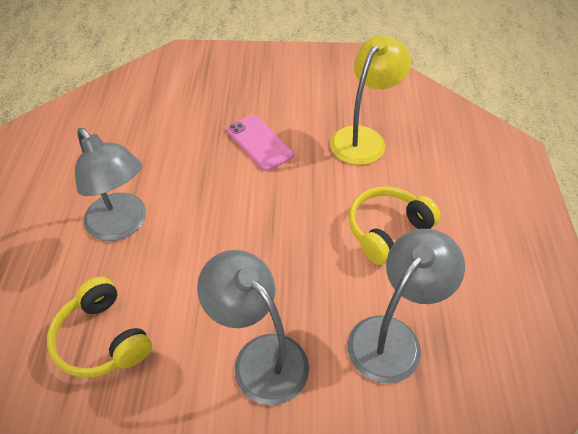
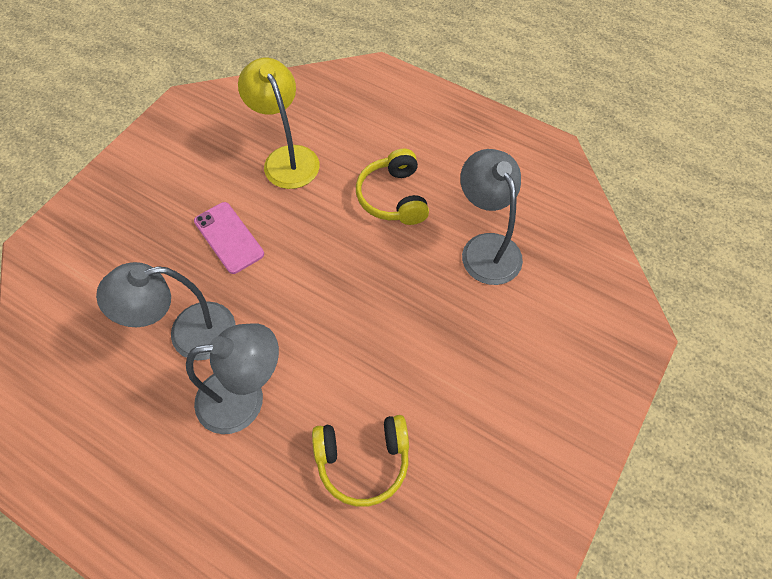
camera: 60 degrees left, 10 degrees up
(259, 142) = (229, 237): pink phone -> pink phone turned 60 degrees clockwise
(260, 357) = (451, 344): grey lamp -> grey lamp (188, 334)

